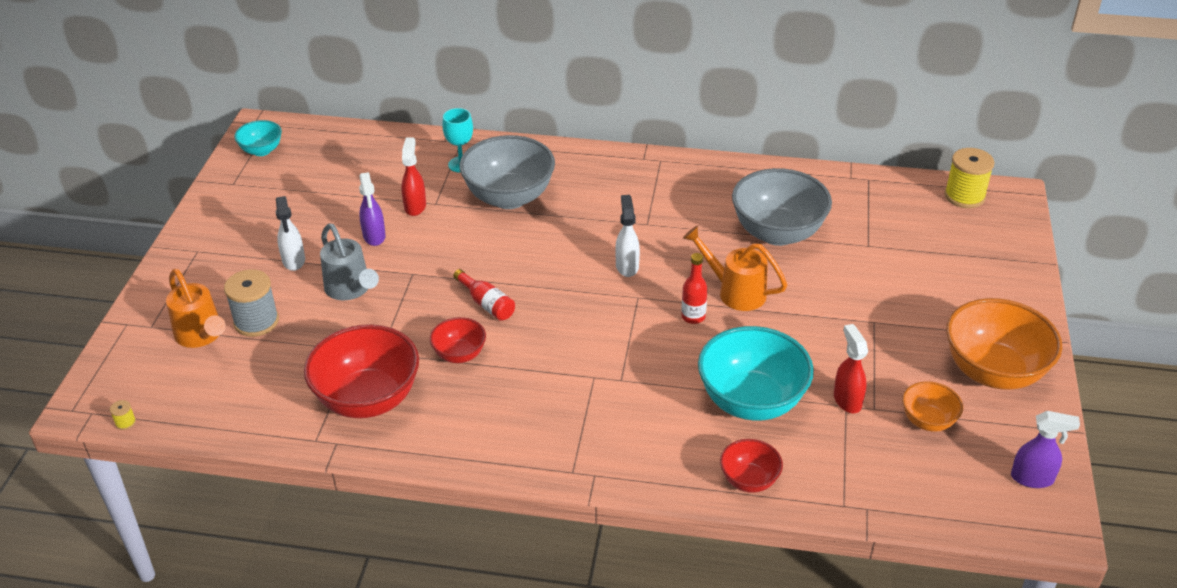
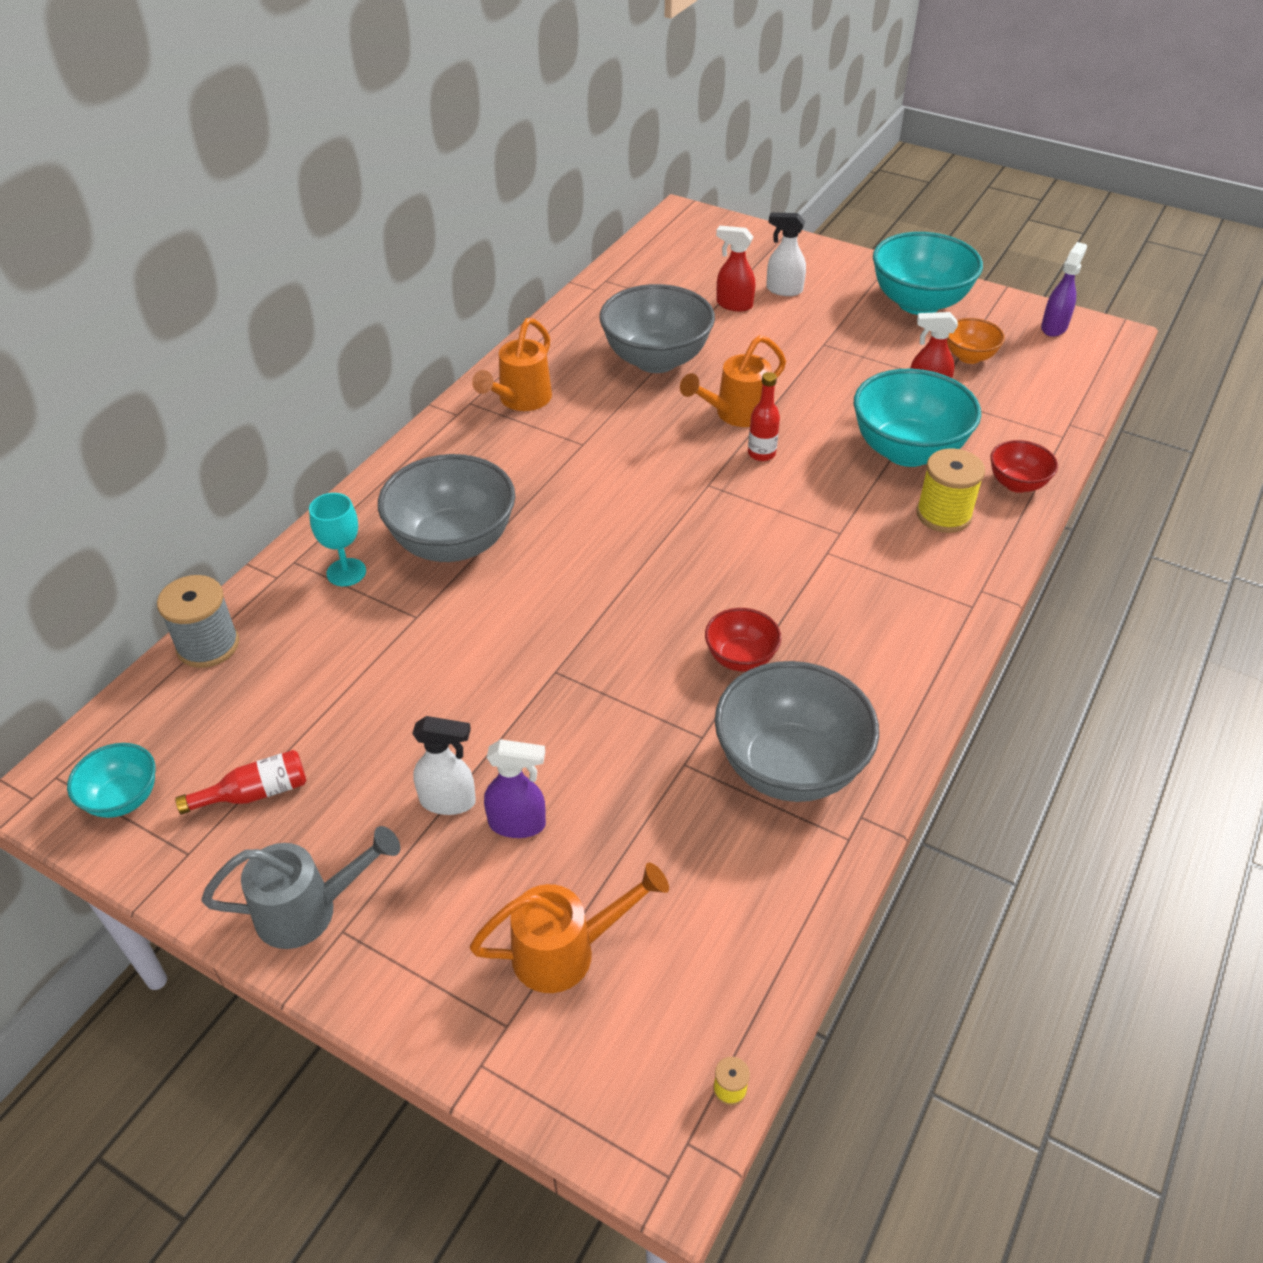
camera: 70 degrees left, 5 degrees up
(256, 322) = (568, 871): grey spool -> grey spool (208, 645)
(350, 289) = (553, 744): grey watering can -> grey watering can (309, 910)
(368, 399) = (789, 767): red bowl -> grey bowl
(374, 236) = (449, 696): purple spray bottle -> purple spray bottle (518, 824)
(415, 206) = (408, 638): red spray bottle -> red spray bottle (733, 305)
(487, 304) = (656, 612): red bottle -> red bottle (255, 793)
(627, 266) = (650, 478): white spray bottle -> white spray bottle (783, 290)
(678, 181) = (520, 400): none -> orange watering can
(964, 196) = (669, 238): yellow spool -> yellow spool (943, 515)
(993, 372) = (919, 303): orange bowl -> turquoise bowl

